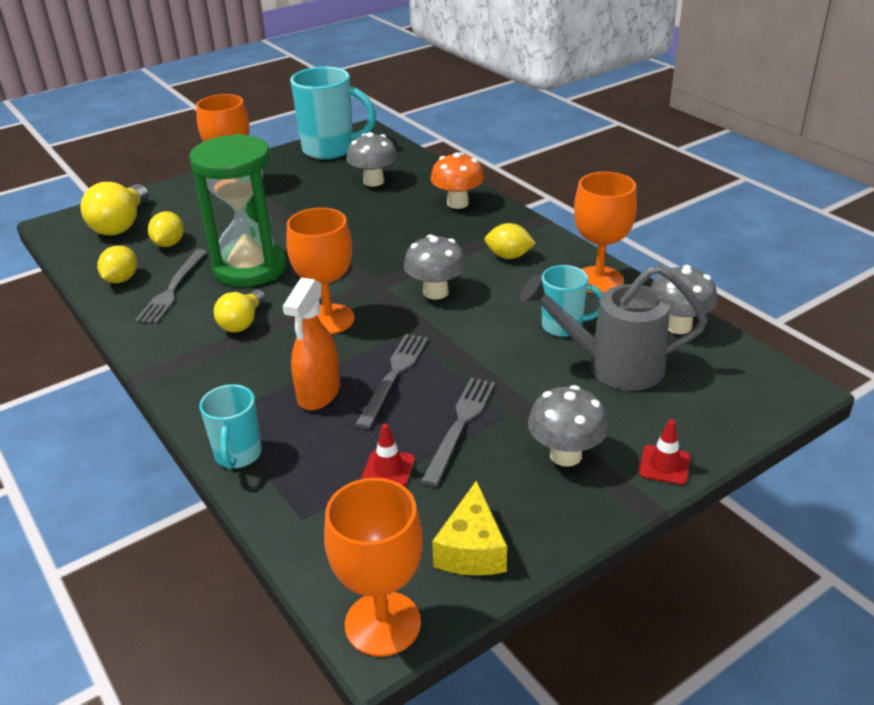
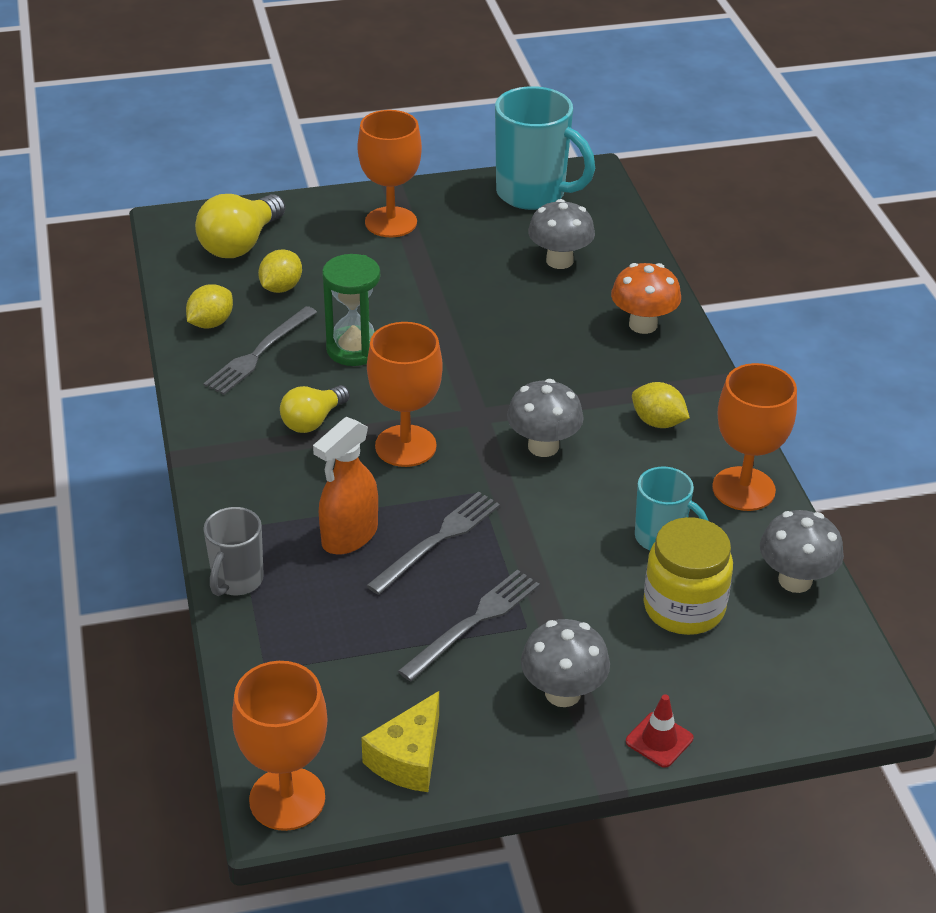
camera: 20 degrees right, 5 degrees up
(238, 455) = (237, 581): turquoise mug -> grey mug
(250, 268) = (354, 349): green hourglass -> green hourglass, size x0.63
(388, 469) = (375, 646): red traffic cone -> none
(613, 367) = (684, 608): grey watering can -> yellow jar

